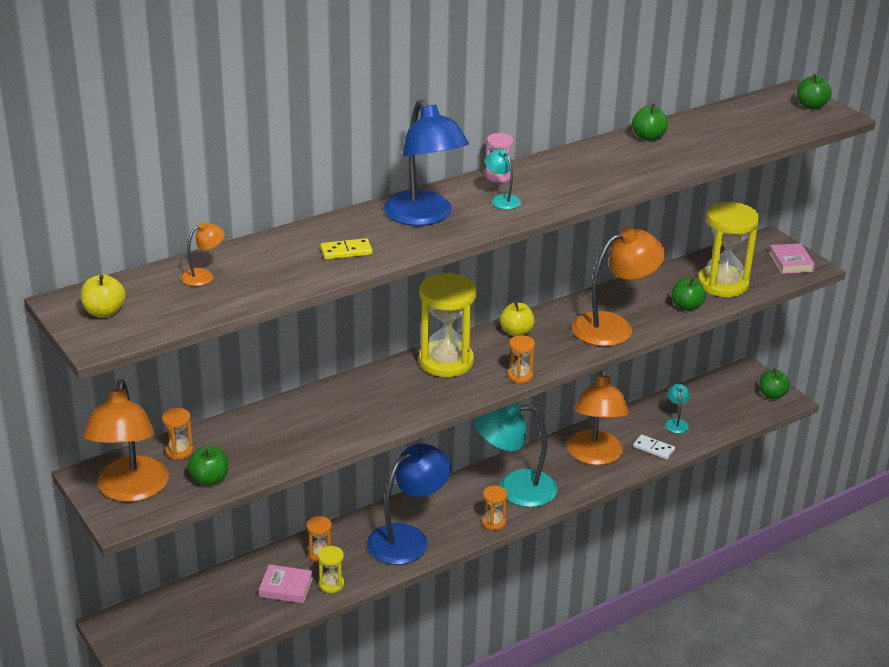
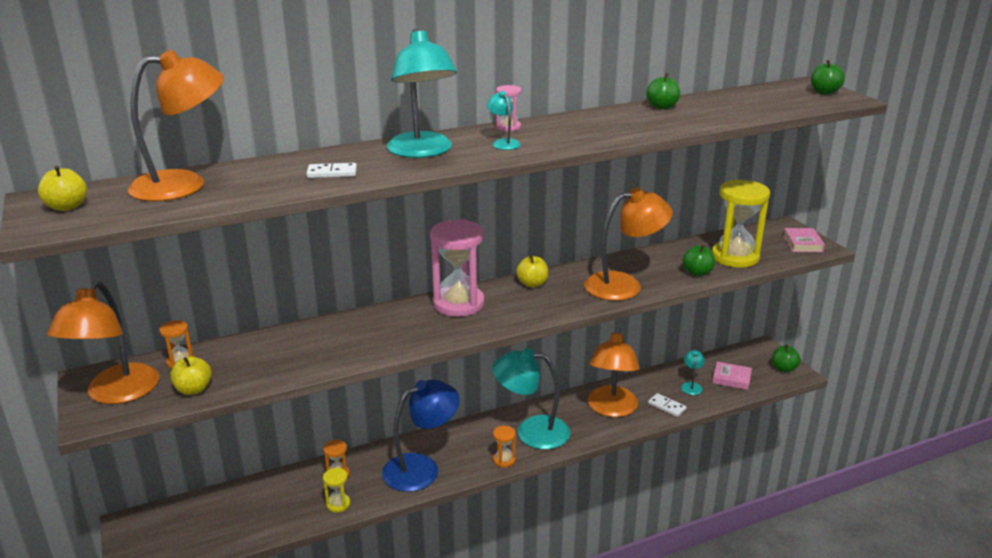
camera: 10 degrees right, 5 degrees down
(203, 275) = (184, 184): orange lamp -> orange lamp, size x2.29
(209, 479) = (193, 389): green apple -> yellow apple
(286, 587) = (296, 503): pink book -> pink book (731, 378)
(346, 251) = (332, 173): yellow domino -> white domino
(424, 216) = (422, 151): blue lamp -> turquoise lamp
(446, 361) = (458, 304): yellow hourglass -> pink hourglass
(520, 375) = (523, 320): orange hourglass -> none

